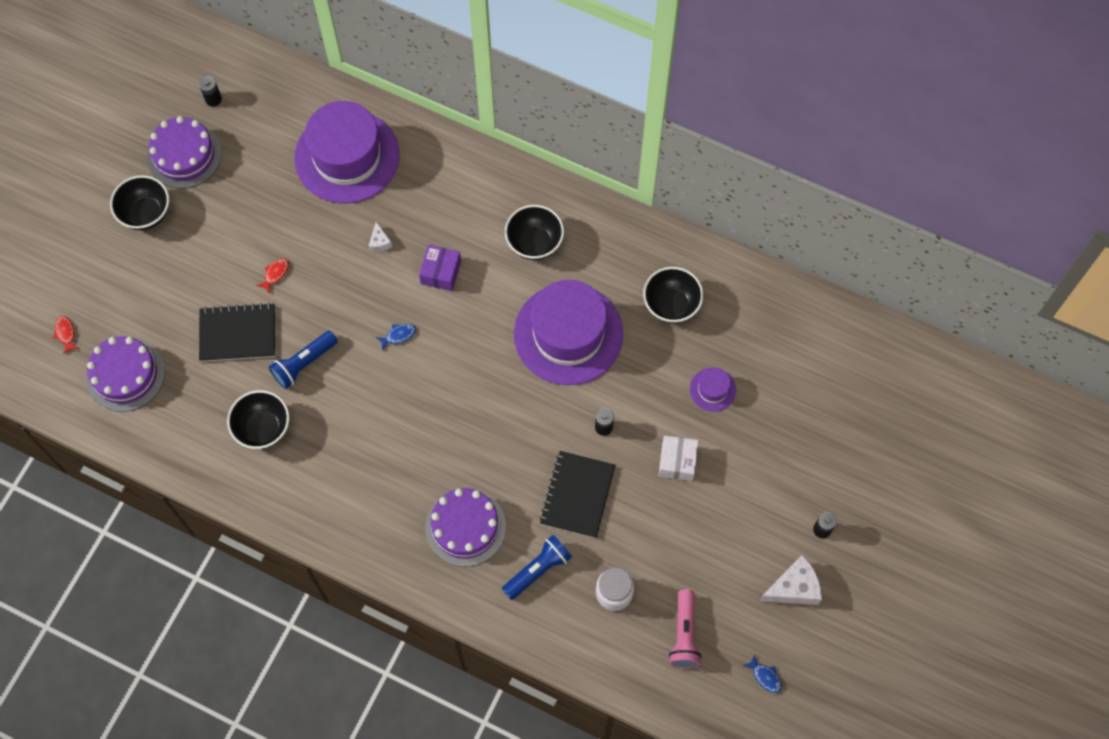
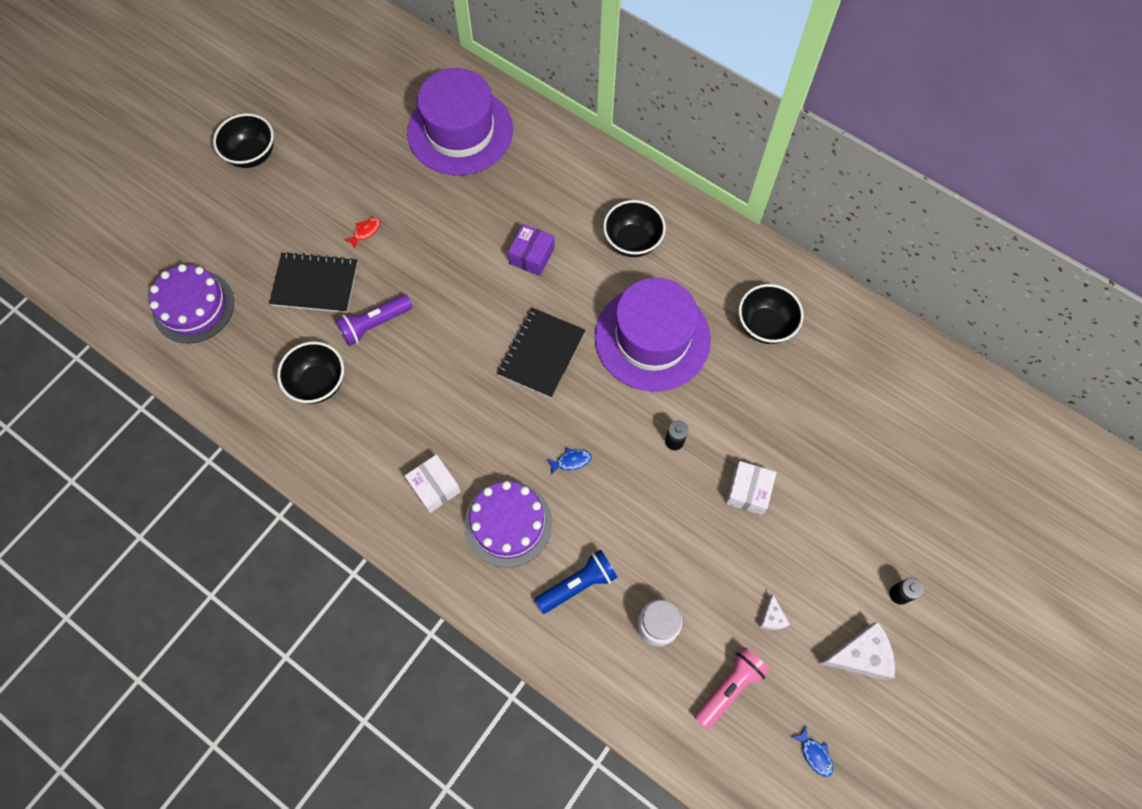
camera: 10 degrees right, 0 degrees up
(66, 333) = (145, 257): red fish -> none
(184, 155) = (302, 106): purple cake -> none
(213, 99) = (342, 60): black battery -> none
(304, 364) = (374, 324): blue flashlight -> purple flashlight
(379, 242) = (476, 217): white cheese -> white cheese (772, 617)
(392, 506) = (434, 487): none -> white box
(398, 335) = (476, 311): blue fish -> blue fish (571, 461)
(577, 495) = (634, 509): black notebook -> black notebook (541, 353)
(684, 634) = (729, 687): pink flashlight -> pink flashlight turned 150 degrees counterclockwise
(712, 389) = (797, 420): purple hat -> none

